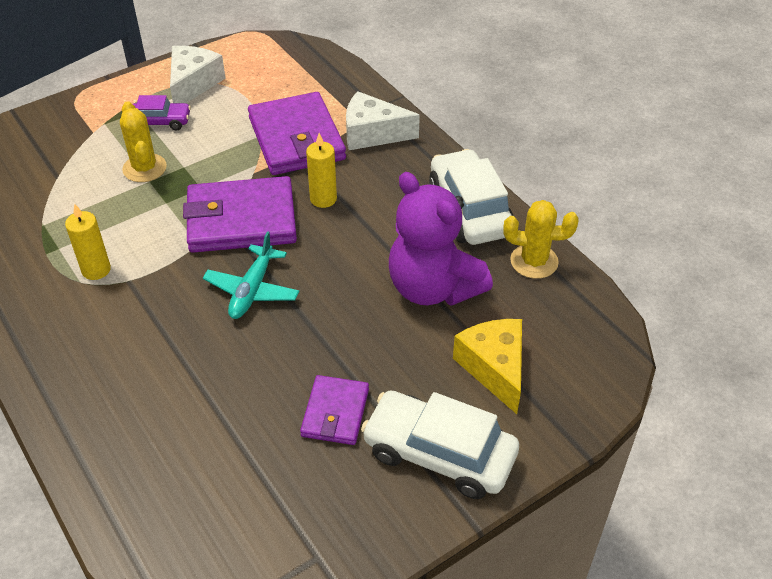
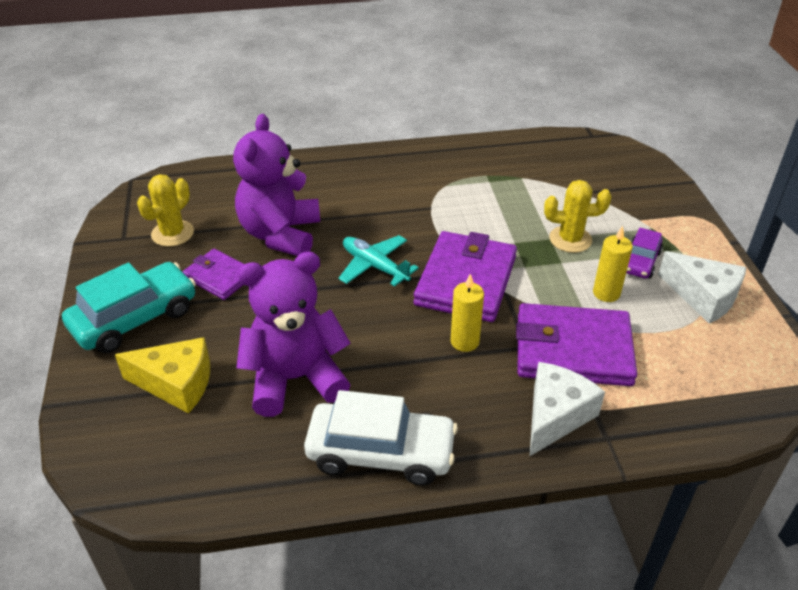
camera: 115 degrees right, 5 degrees down
(96, 270) = (453, 194): yellow candle -> yellow candle (606, 293)
(235, 392) = (281, 234): none -> purple teddy bear
(439, 454) = (135, 318): white car -> turquoise car
(534, 261) = (270, 475): yellow cactus -> yellow cactus (172, 233)

